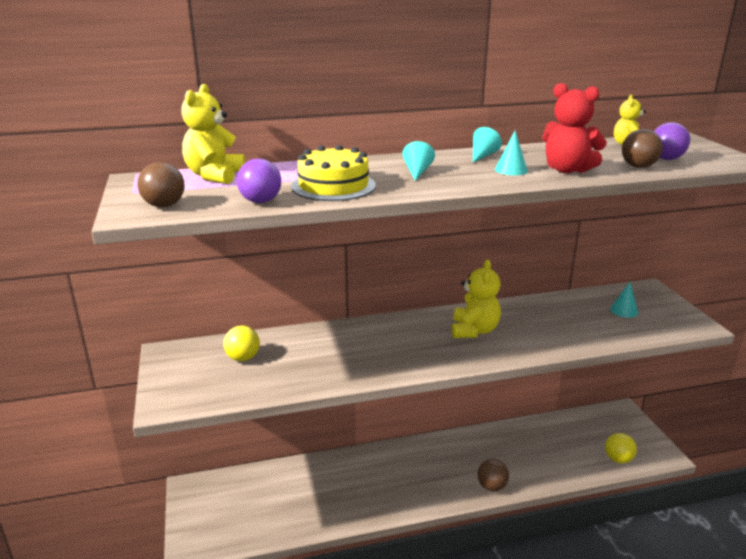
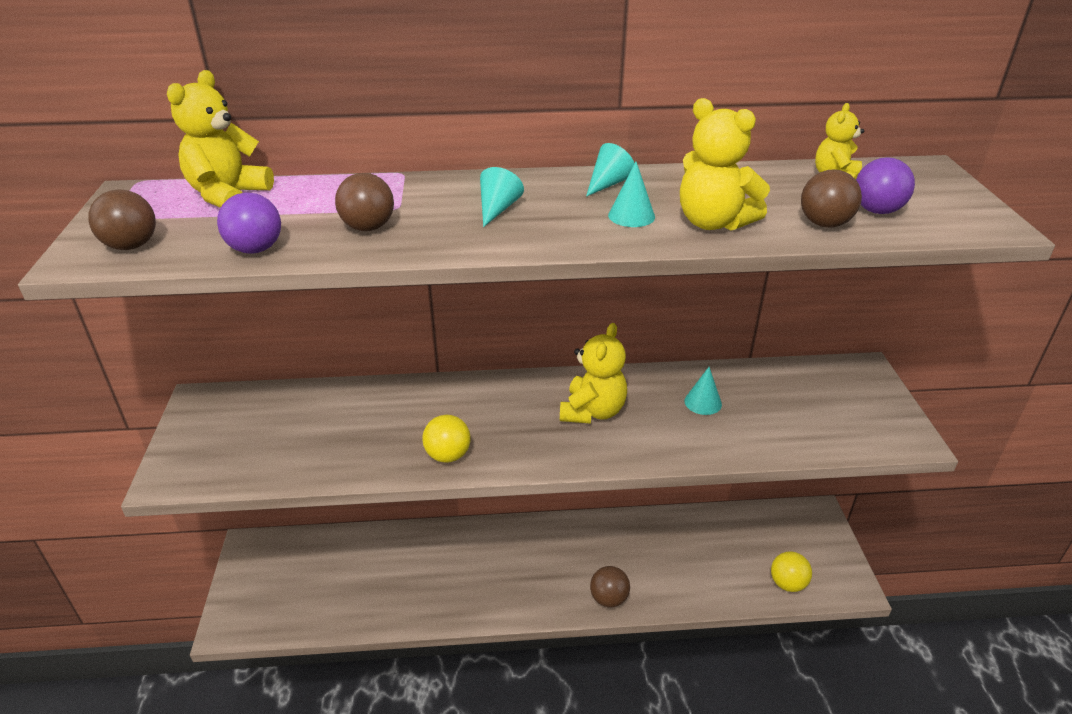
camera: 10 degrees right, 10 degrees up
(243, 358) = (286, 420): yellow ball -> yellow ball (448, 455)
(333, 186) = (368, 227): yellow cake -> brown ball
(567, 170) = (713, 223): red teddy bear -> yellow teddy bear
(624, 310) = (812, 402): turquoise cone -> turquoise cone (703, 402)

